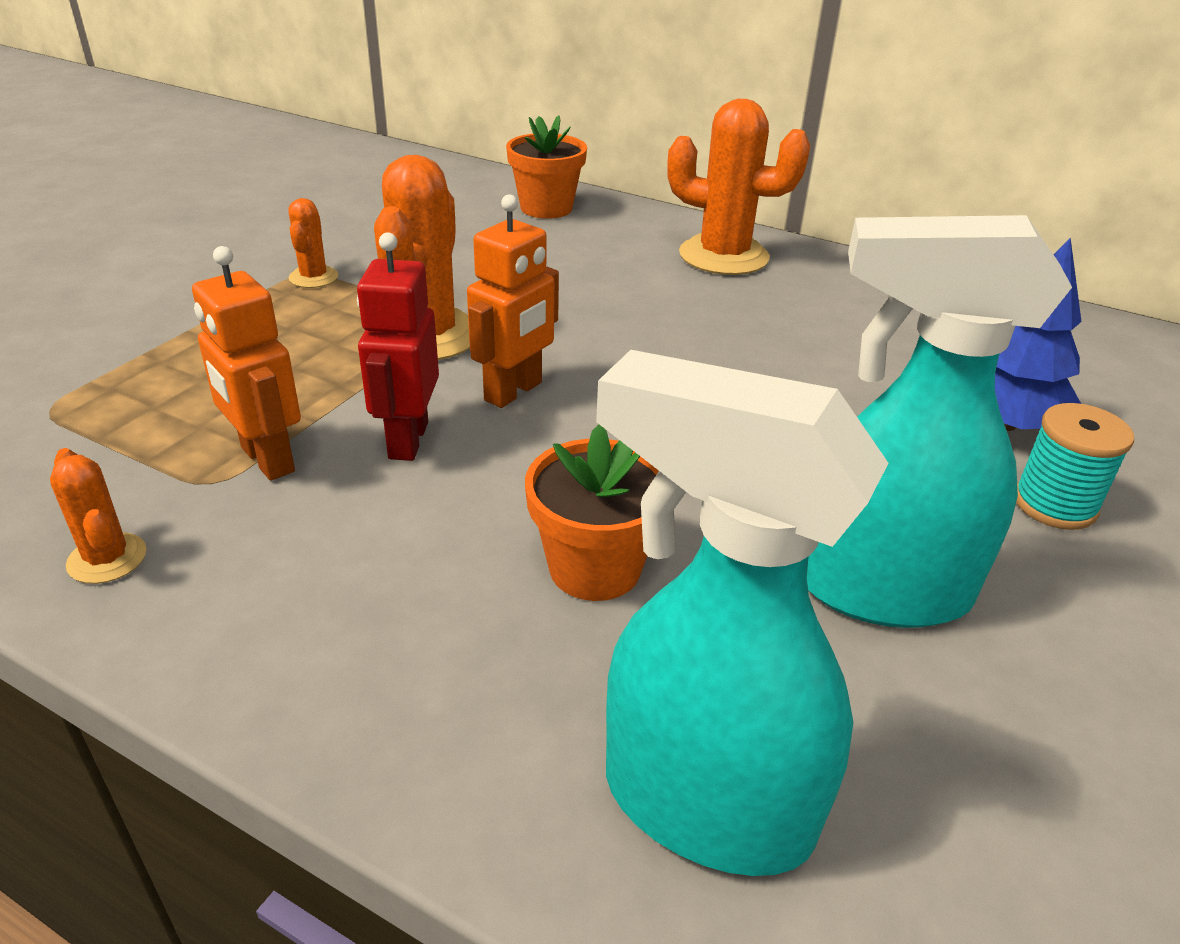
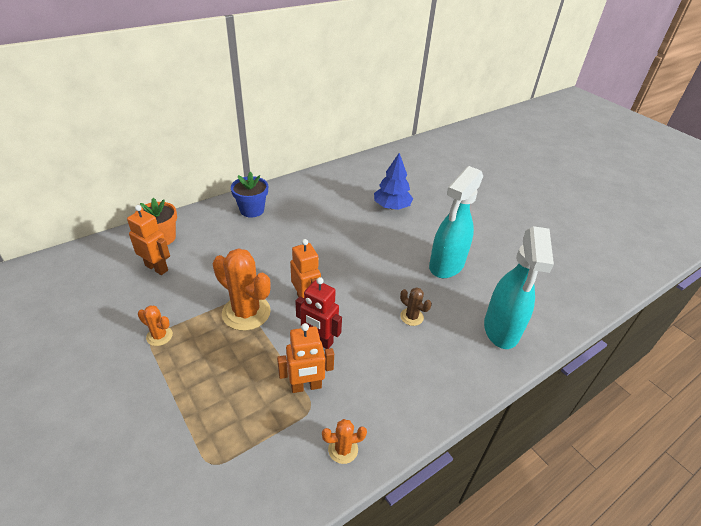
camera: 65 degrees left, 5 degrees up
(469, 227) = (157, 268): none -> orange robot
(594, 568) = (411, 317): orange flower pot -> brown cactus
(702, 803) = (501, 330): turquoise spray bottle -> turquoise spray bottle turned 45 degrees counterclockwise
(723, 256) = (252, 210): orange cactus -> blue flower pot
(1054, 504) = (429, 218): turquoise spool -> none

